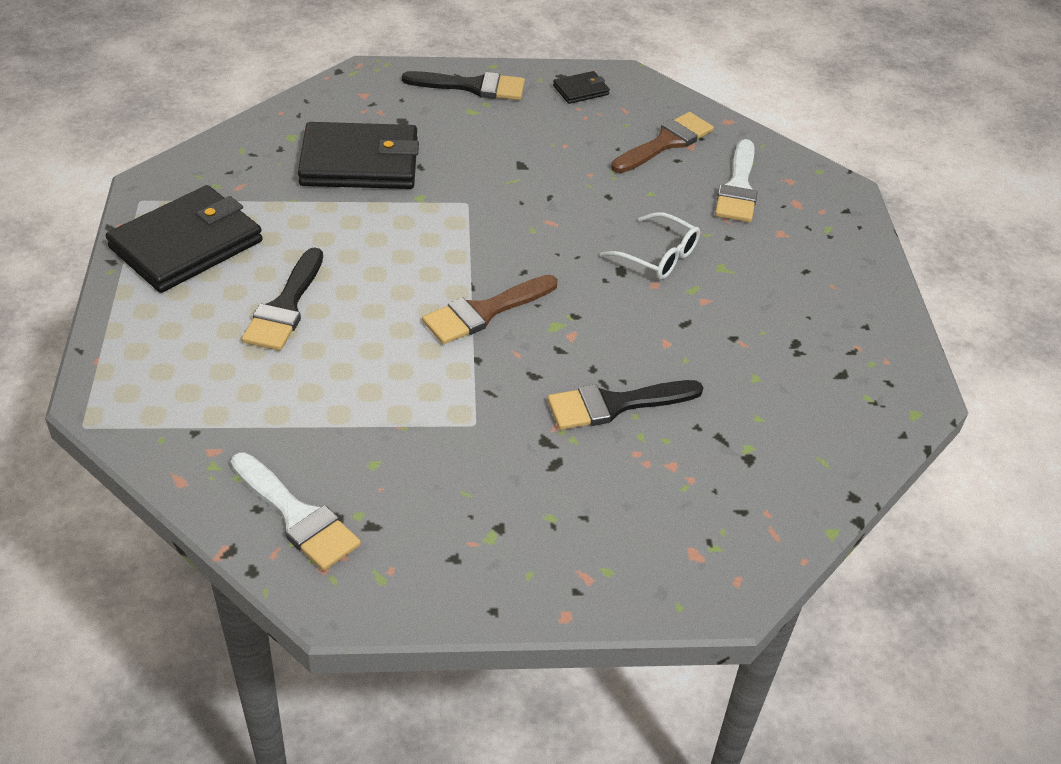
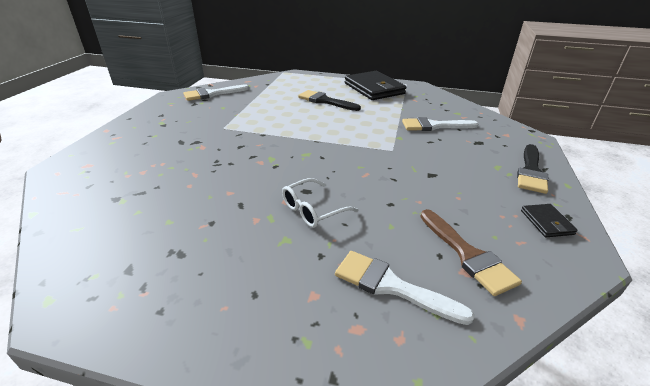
camera: 110 degrees right, 10 degrees down
(360, 162) = (434, 126): black wallet -> white brush
(484, 312) = (295, 141): brown brush -> none
(615, 405) = (199, 164): black brush -> none

